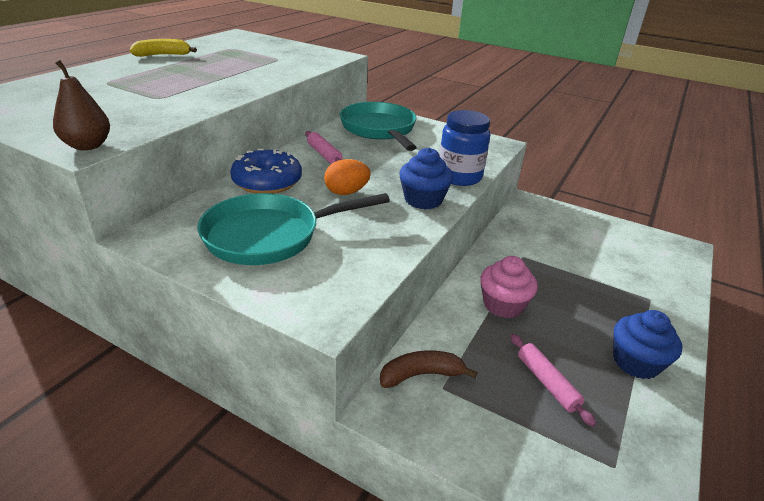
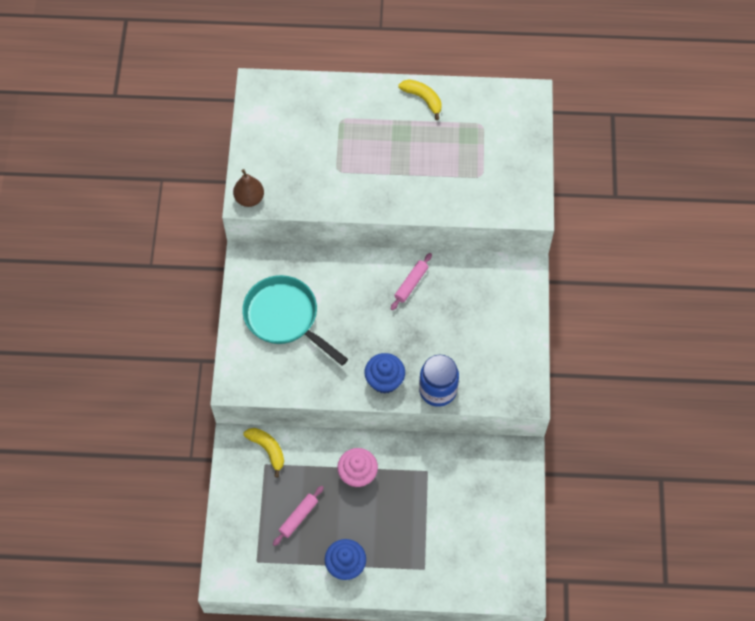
camera: 65 degrees right, 30 degrees up
(267, 182) = (345, 275): blue donut -> none
(346, 192) = (363, 329): orange egg -> none
(379, 130) = (488, 296): turquoise pan -> none
(421, 375) = (267, 449): brown banana -> yellow banana

